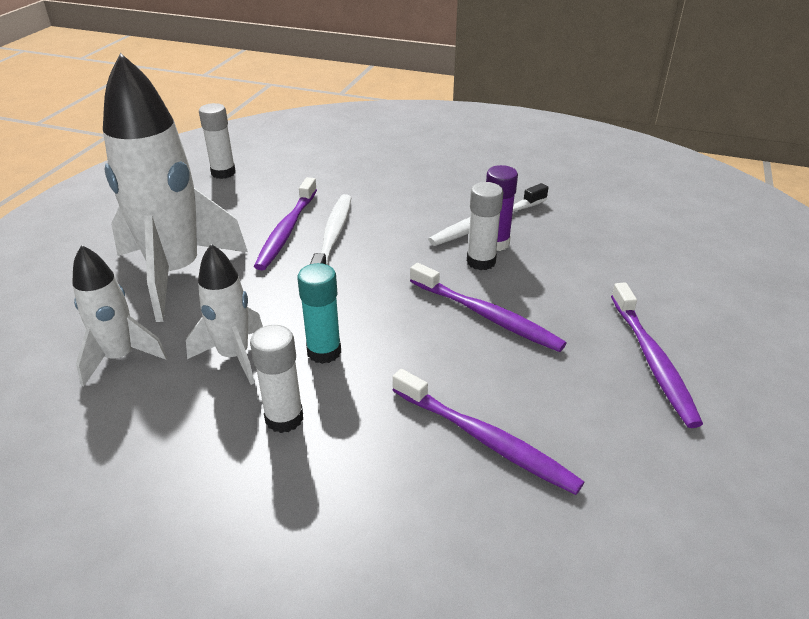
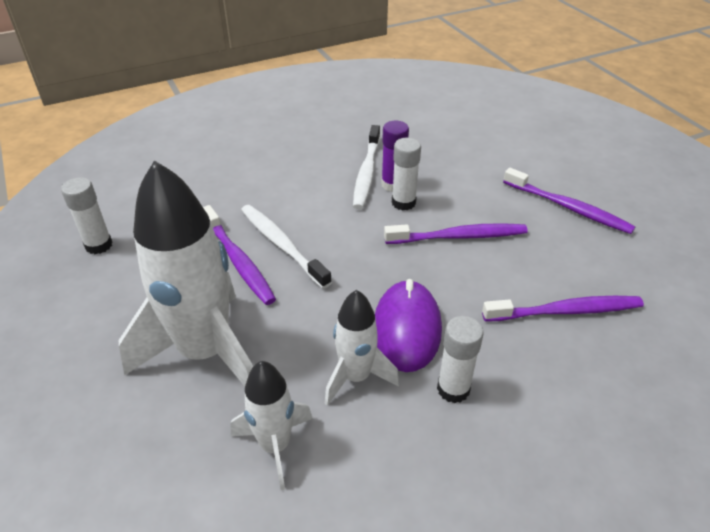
camera: 45 degrees left, 5 degrees up
(324, 352) = (407, 328): turquoise glue stick -> purple mouse

